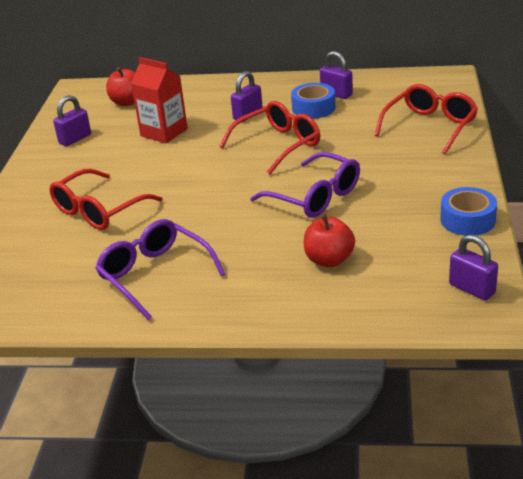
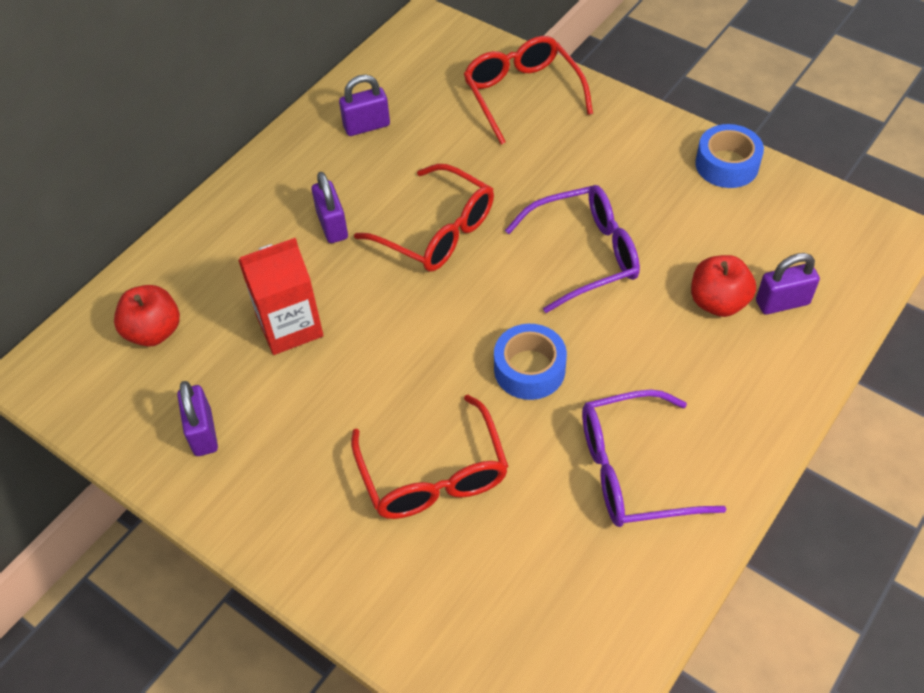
camera: 60 degrees left, 20 degrees up
(278, 145) = (437, 232): red glasses -> red glasses turned 135 degrees clockwise
(313, 108) = (380, 161): blue tape -> blue tape (529, 369)
(472, 289) = (842, 223): purple padlock -> purple padlock (782, 302)

